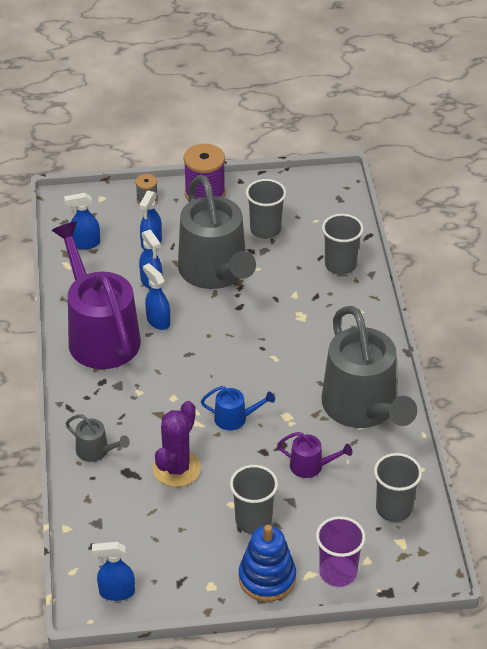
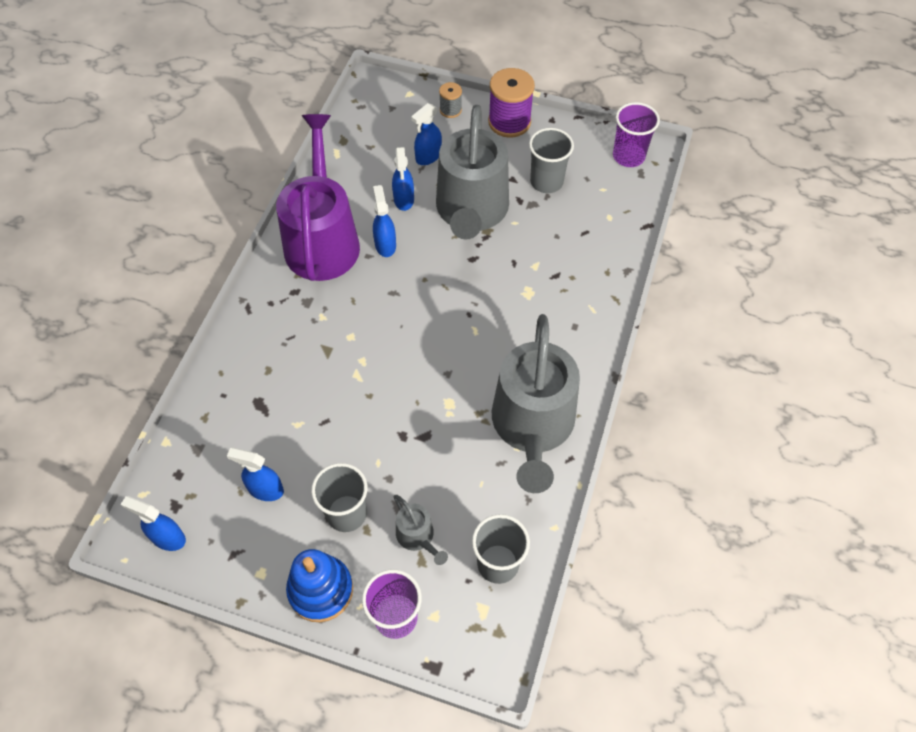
camera: 25 degrees right, 15 degrees up
(85, 243) = (366, 136): blue spray bottle -> blue spray bottle (265, 489)
(96, 451) = (244, 366): grey watering can -> grey watering can (417, 536)
(176, 469) = (307, 419): purple cactus -> none
(235, 418) = (396, 384): blue watering can -> none
(310, 466) = (440, 473): purple watering can -> none
(322, 189) = (628, 156): none -> purple cup
(340, 265) = (600, 249): grey cup -> none

